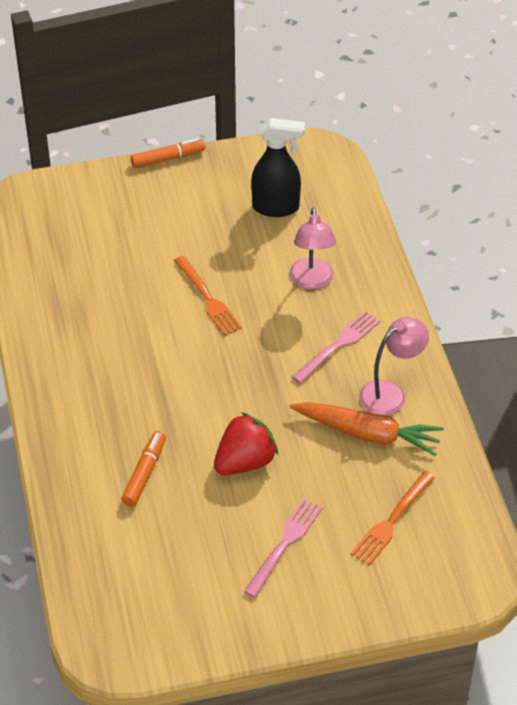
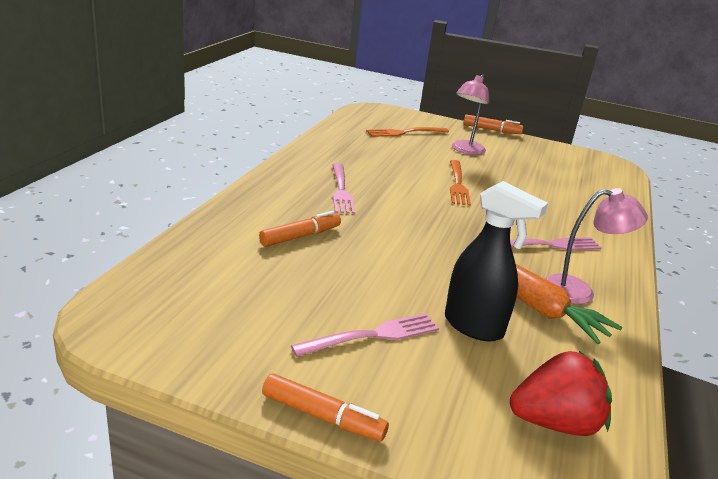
camera: 30 degrees right, 20 degrees down
(119, 383) = (341, 190): none -> pink fork
(245, 462) = (394, 268): red strawberry -> red strawberry (555, 423)
(276, 207) = (554, 171): black spray bottle -> black spray bottle (474, 327)
(309, 631) = (322, 416): none -> orange marker
(312, 281) = (554, 208): pink lamp -> pink lamp (465, 150)
(391, 521) = (507, 376): orange fork -> orange fork (404, 132)

